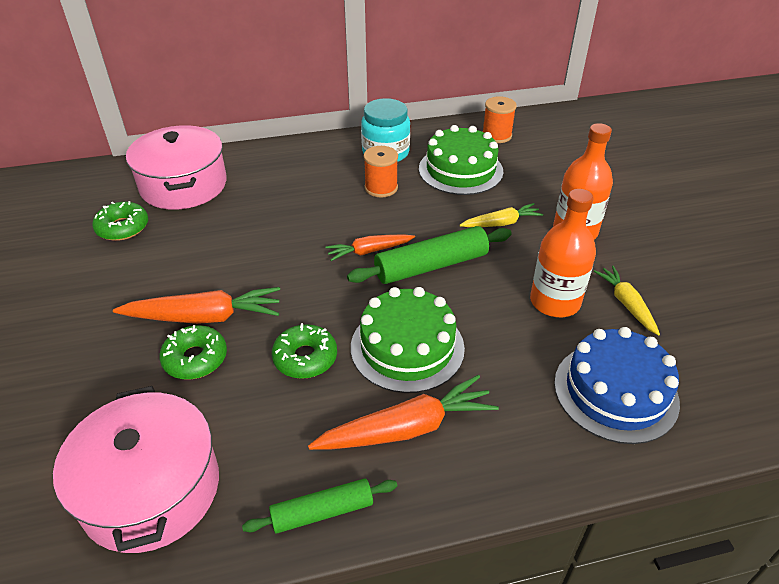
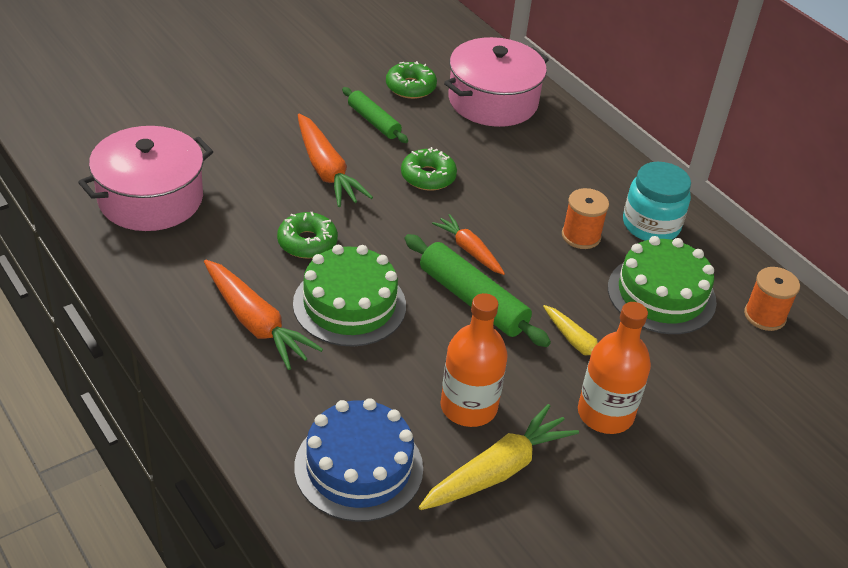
camera: 65 degrees right, 0 degrees up
(195, 359) = (278, 180): green donut -> green donut (428, 177)
(322, 512) = (159, 291): green rolling pin -> green rolling pin (373, 121)
(626, 304) = (497, 470): yellow carrot -> yellow carrot, size x1.62

